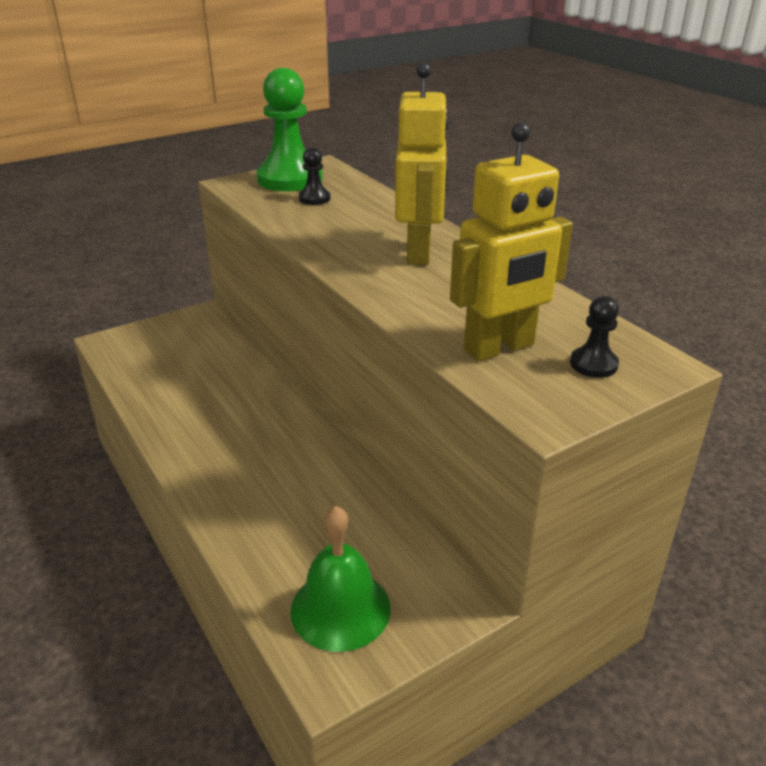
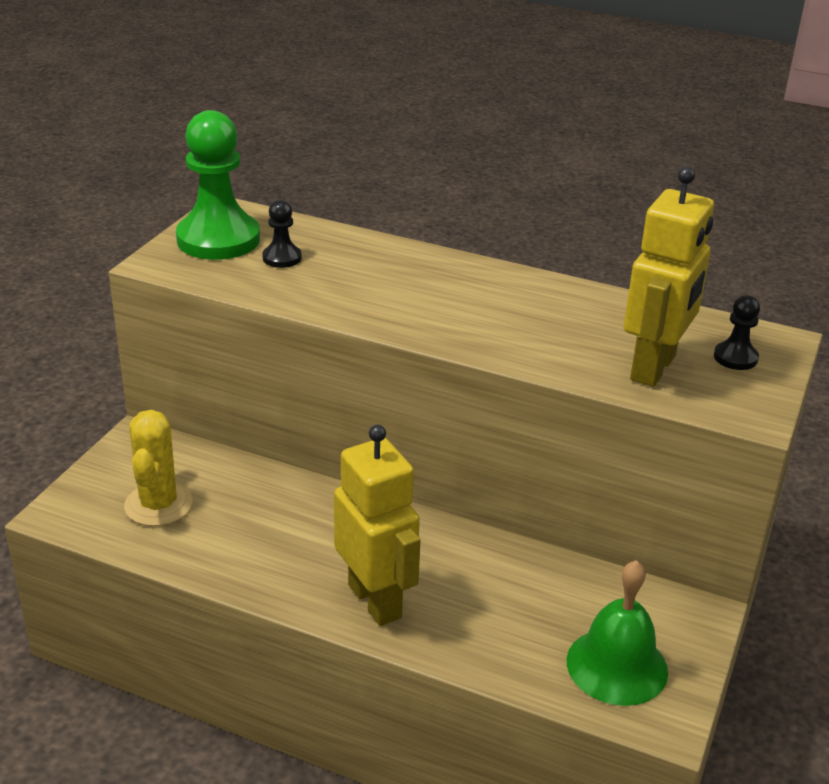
camera: 35 degrees left, 0 degrees up
(165, 357) = (158, 505): none -> yellow cactus
(419, 253) = (471, 293): yellow robot -> yellow robot (375, 601)

